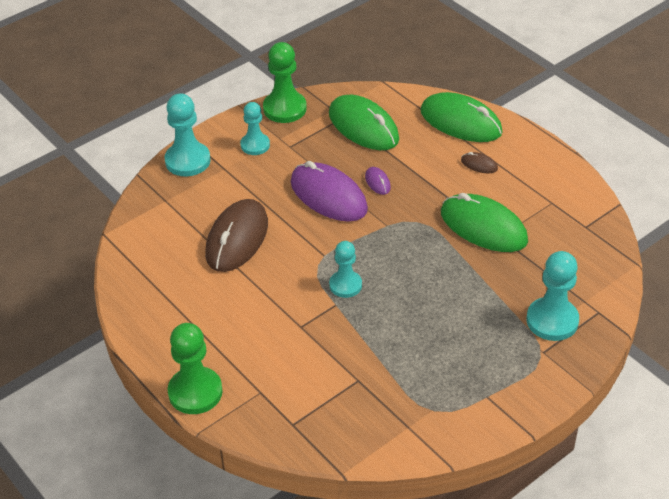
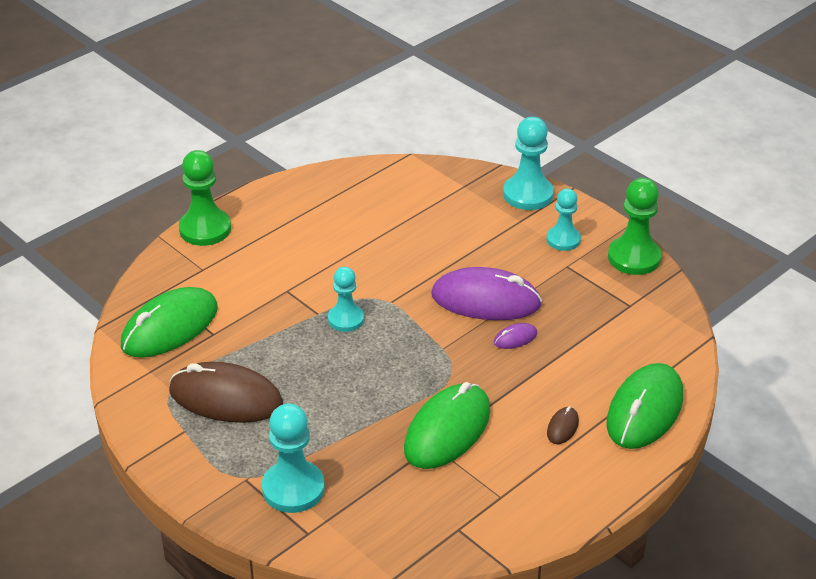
camera: 85 degrees right, 5 degrees down
(237, 239) = (410, 238): brown mouse -> brown mouse (226, 398)
(328, 196) = (486, 300): purple mouse -> purple mouse turned 60 degrees clockwise
(363, 127) = (615, 323): green mouse -> green mouse (170, 327)

